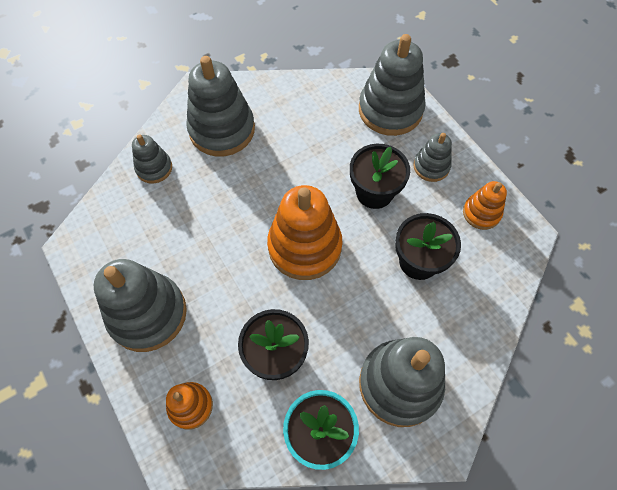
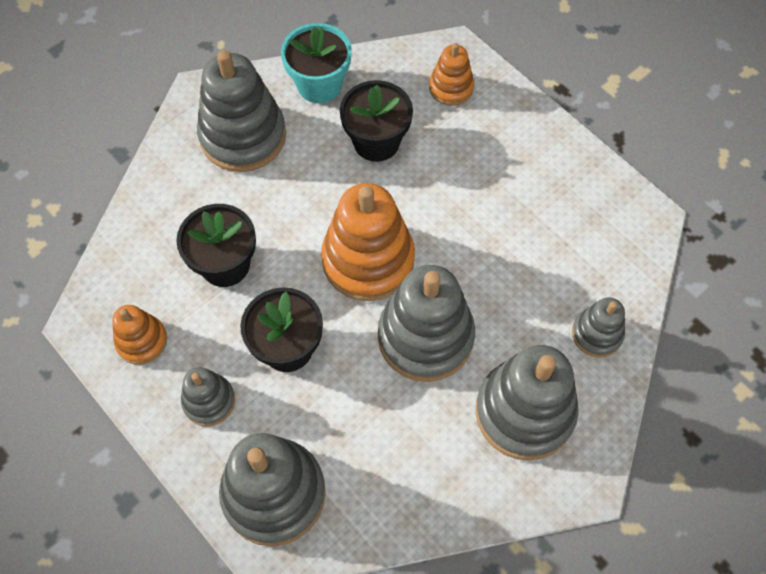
camera: 170 degrees right, 0 degrees up
(148, 314) = (527, 159): grey stacking toy -> grey stacking toy (425, 337)

